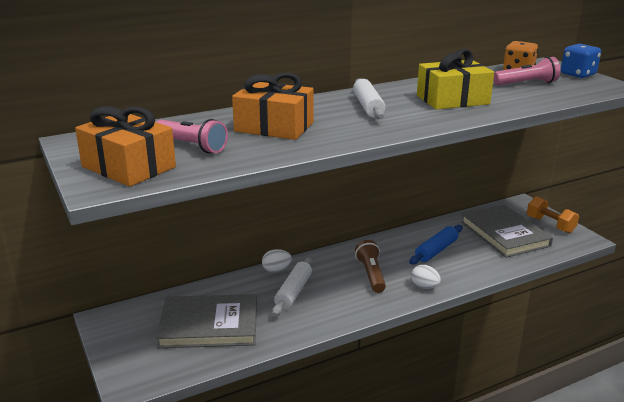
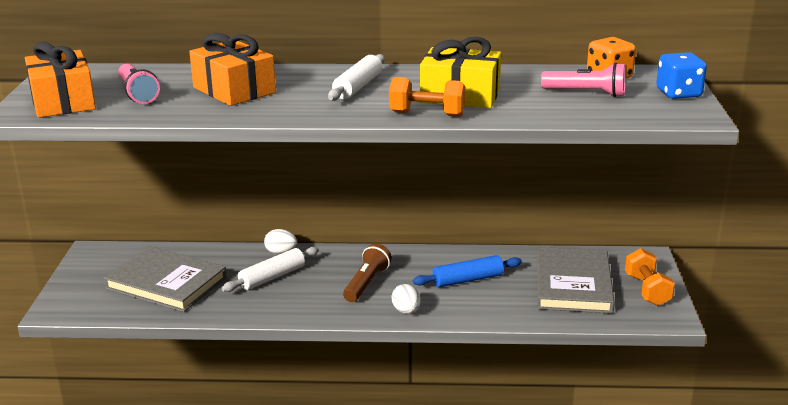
camera: 30 degrees right, 0 degrees up
(457, 116) = (427, 114): none -> orange dumbbell

